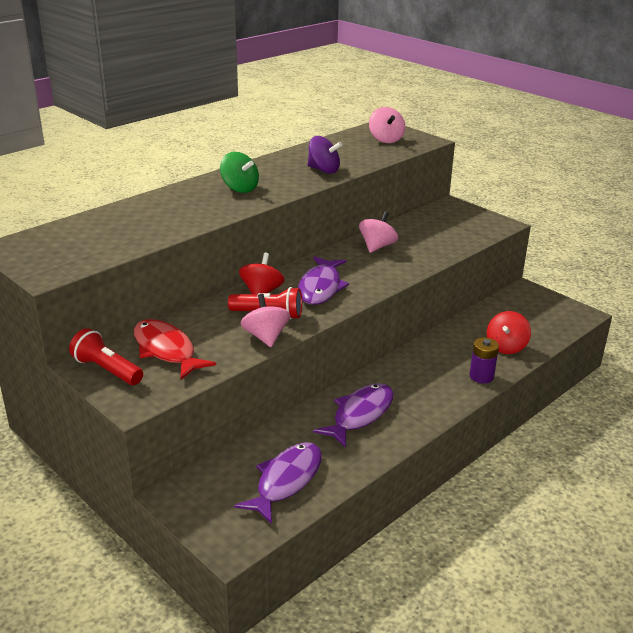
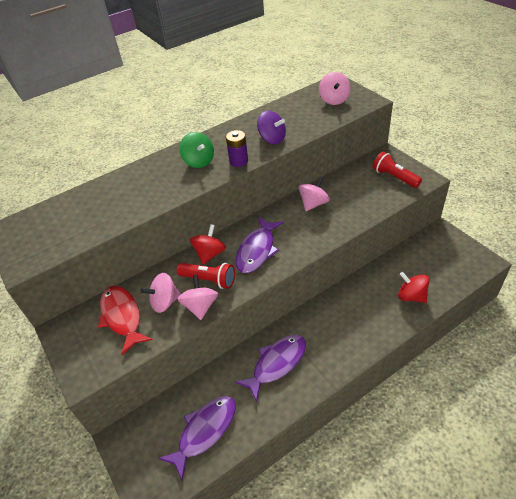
camera: 15 degrees right, 15 degrees up
(107, 370) = (74, 336): red flashlight -> red flashlight (394, 177)
(218, 335) = (165, 302): none -> pink spinning top
(481, 376) = (383, 328): purple battery -> purple battery (238, 161)
(506, 347) = (411, 296): red spinning top -> red spinning top turned 90 degrees clockwise

